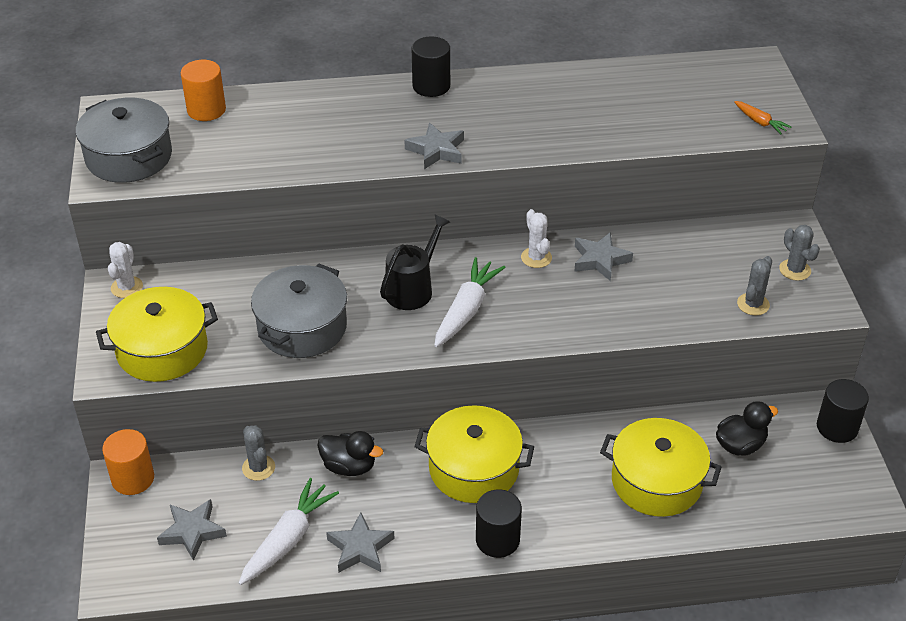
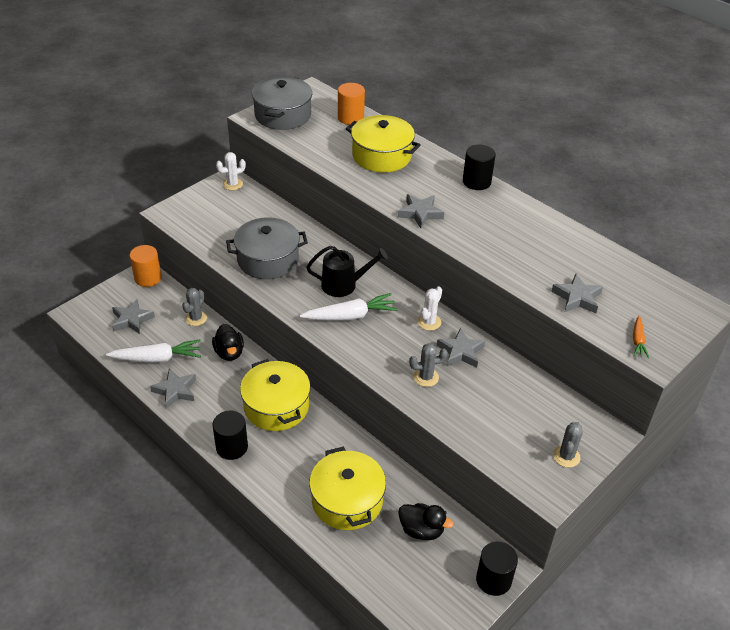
camera: 50 degrees right, 0 degrees up
(162, 350) = (201, 221): yellow pot -> yellow pot (381, 156)
(670, 123) = (577, 298): none -> grey star
(753, 304) = (505, 449): grey cactus -> grey cactus (426, 377)

